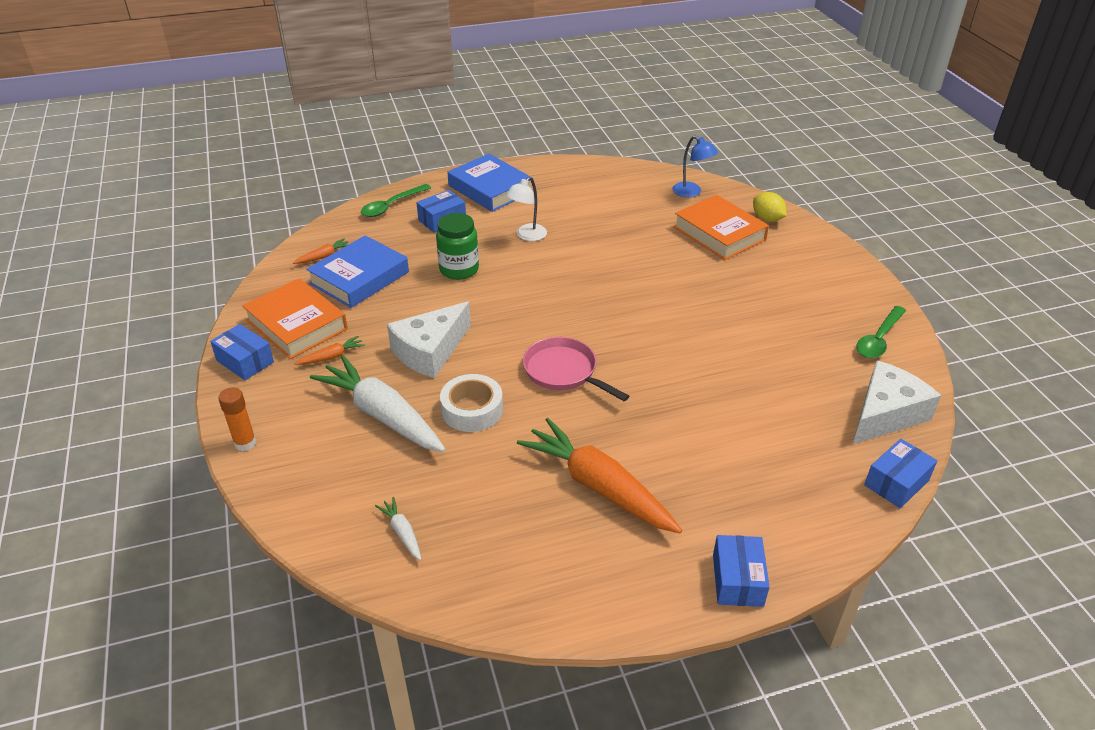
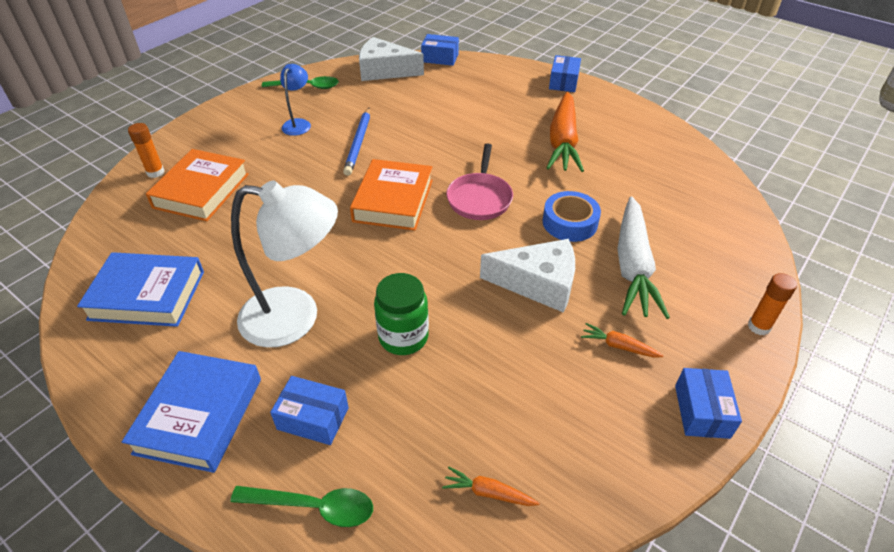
camera: 125 degrees left, 5 degrees up
(297, 324) = (614, 412): orange book -> orange book (393, 200)
(359, 278) = (493, 417): blue book -> blue book (147, 295)
(402, 532) = (697, 196): white carrot -> none
(472, 410) = (570, 222): white tape -> blue tape
(527, 236) = (296, 318): white lamp -> white lamp, size x1.98
(691, 192) = (121, 234): blue lamp -> blue lamp (298, 124)
(725, 334) = (358, 143): none -> blue pencil
(737, 580) = (563, 82): blue box -> blue box turned 45 degrees counterclockwise
(767, 219) = (155, 172): yellow lemon -> orange glue stick

